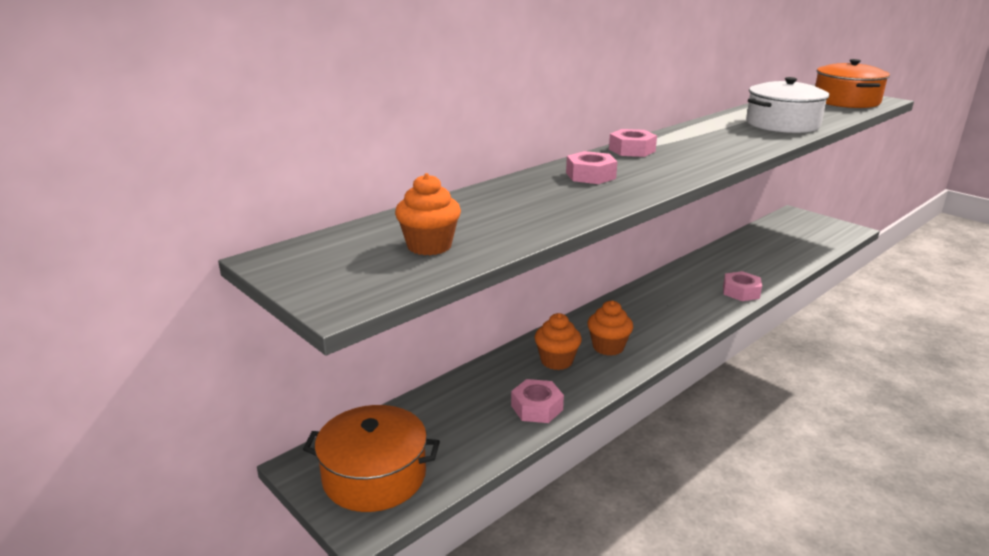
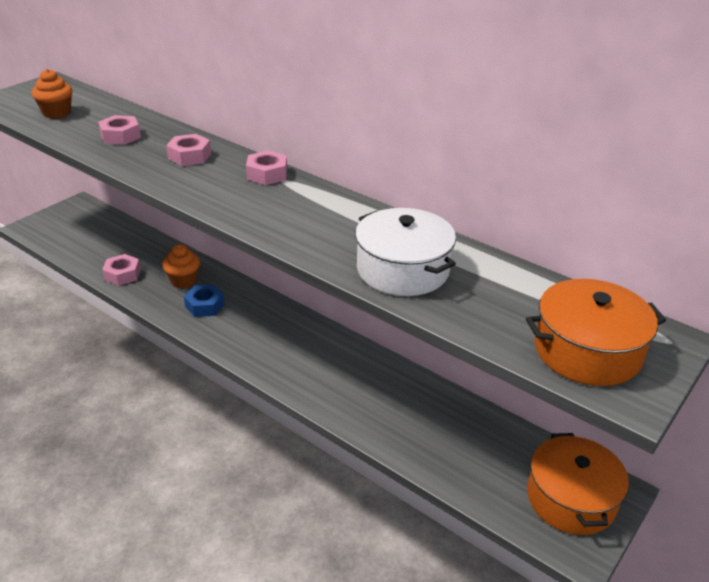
camera: 80 degrees right, 10 degrees up
(374, 476) = (64, 225): orange pot -> orange pot (571, 499)
(608, 347) = (204, 305): orange cupcake -> blue nut
(741, 292) = (324, 397): pink nut -> pink nut (120, 136)

